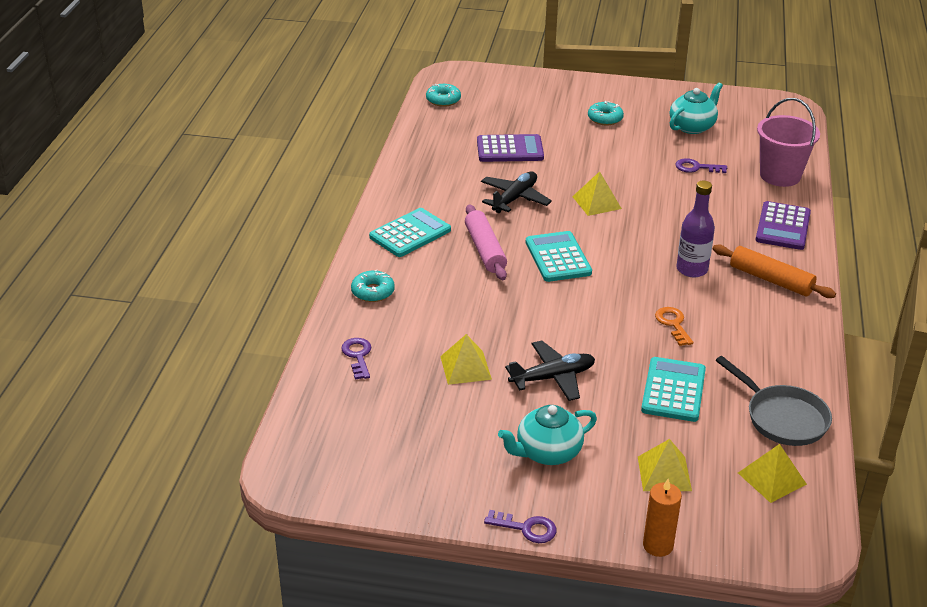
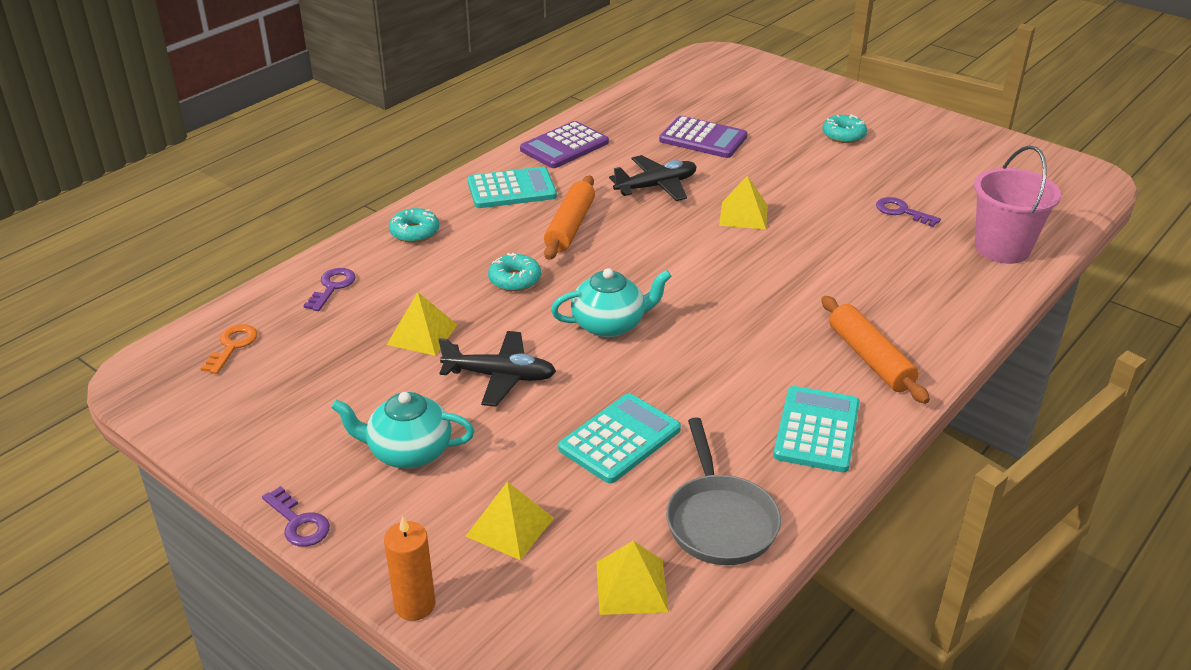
camera: 30 degrees right, 0 degrees up
(443, 100) = (683, 76): turquoise donut -> turquoise donut (515, 279)
(485, 250) = (570, 227): pink rolling pin -> orange rolling pin
(558, 257) = (640, 257): turquoise calculator -> turquoise calculator (817, 430)
(673, 324) = (696, 367): orange key -> orange key (232, 346)
(692, 127) = (942, 169): turquoise teapot -> turquoise teapot (610, 325)
(692, 269) = (782, 316): purple bottle -> none
(782, 227) = (947, 305): purple calculator -> purple calculator (564, 146)

